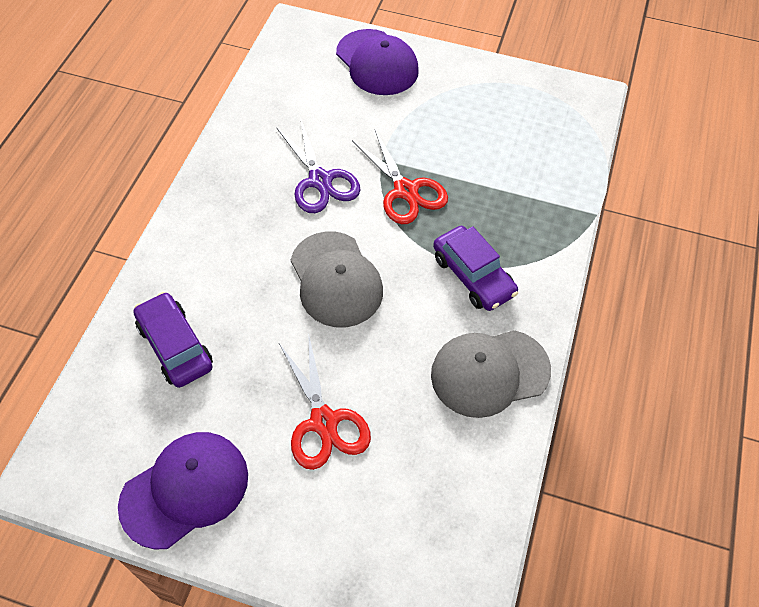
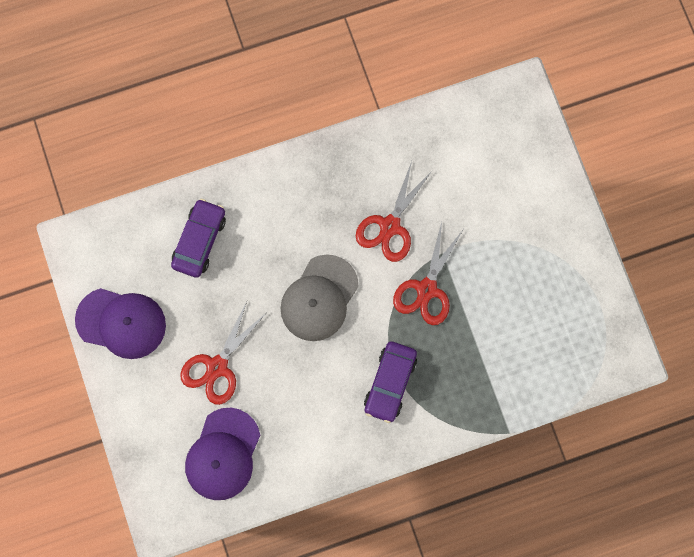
camera: 55 degrees right, 20 degrees up
(320, 180) = (390, 226): purple scissors -> red scissors
(377, 63) = (533, 179): purple cap -> purple cap (223, 454)
(489, 372) = (324, 442): grey cap -> none

